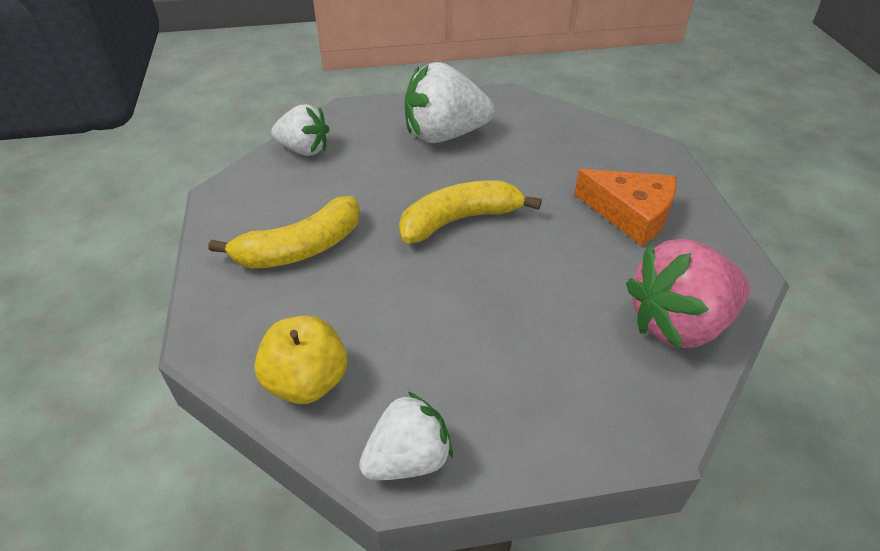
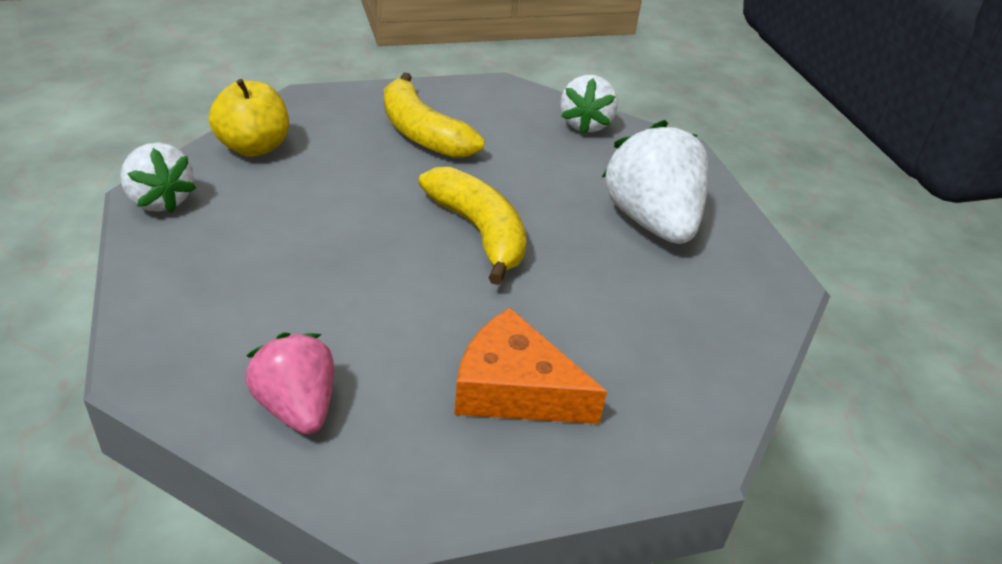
camera: 80 degrees right, 5 degrees down
(630, 214) = (514, 389): orange cheese -> orange cheese turned 90 degrees clockwise
(678, 323) = (297, 407): pink strawberry -> pink strawberry, size x0.63

